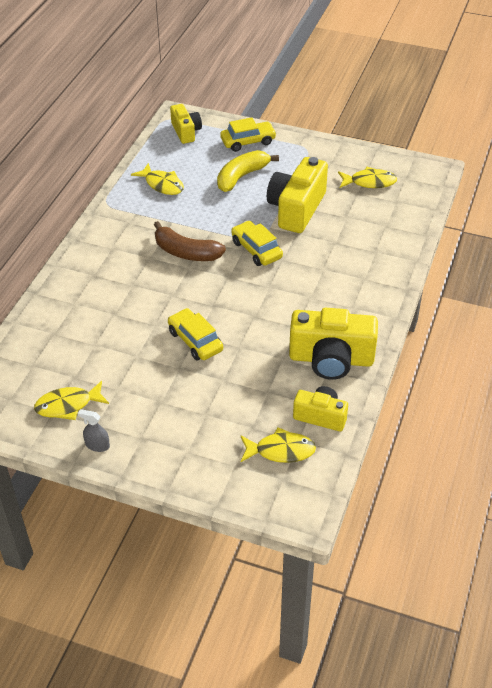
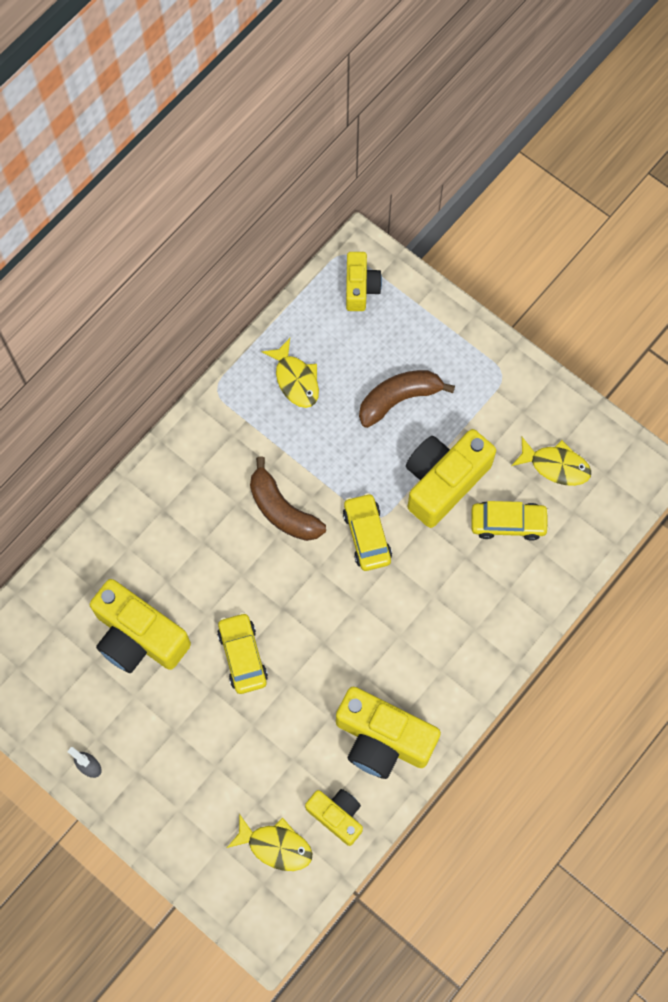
camera: 20 degrees right, 25 degrees up
(68, 405) = (75, 699): yellow fish -> none
(105, 352) = (138, 637): none -> yellow camera
(241, 177) = (399, 399): yellow banana -> brown banana
(248, 141) = (432, 334): yellow car -> yellow car (508, 523)

